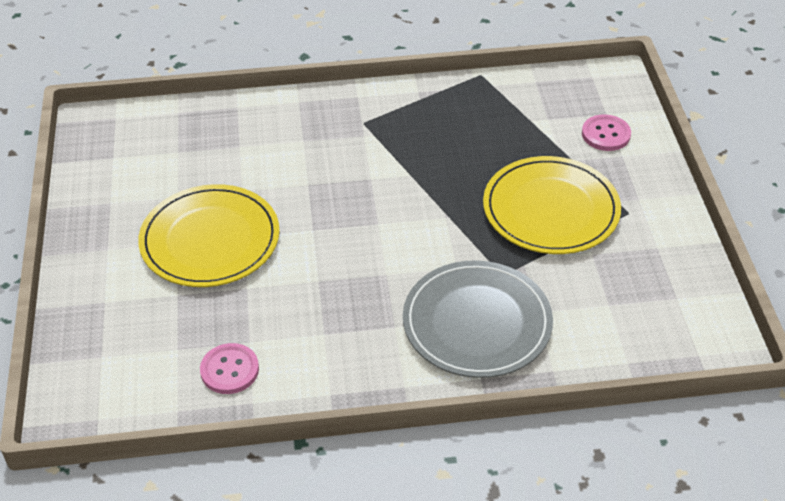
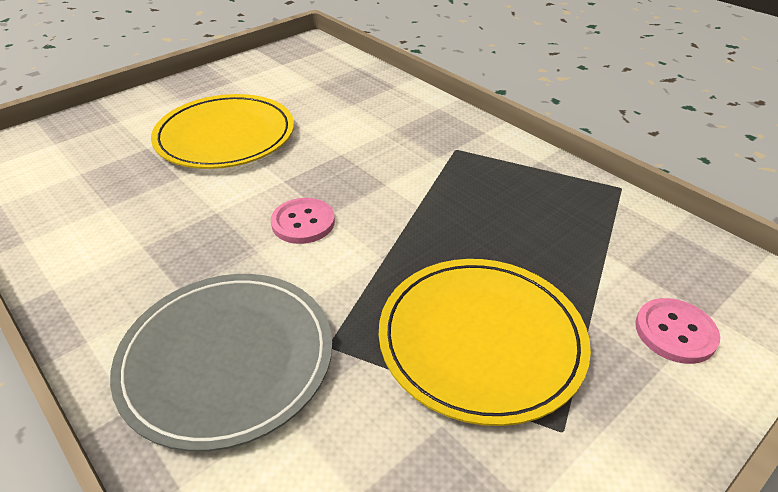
camera: 55 degrees right, 5 degrees down
(229, 370) = (63, 211): pink button -> pink button (303, 222)

